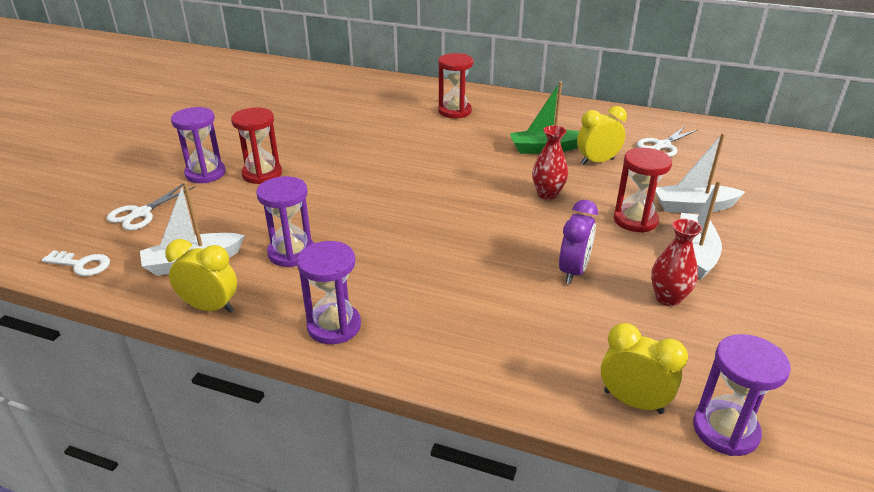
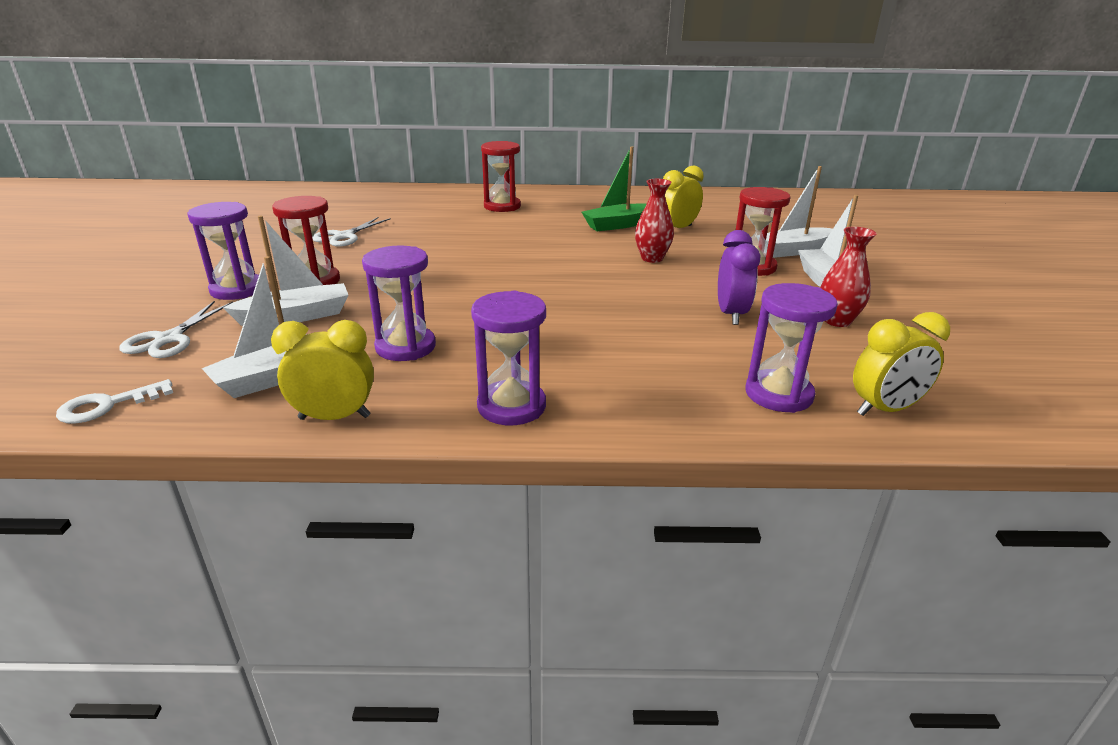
camera: 20 degrees left, 5 degrees down
(81, 265) = (108, 405): white key -> white key turned 150 degrees clockwise
(232, 208) = (296, 316): none -> white boat
(633, 401) = (885, 409): yellow clock -> yellow clock turned 150 degrees clockwise
(662, 145) = (726, 211): white scissors -> white scissors (344, 236)
(725, 430) = (986, 415): purple hourglass -> purple hourglass (778, 394)

